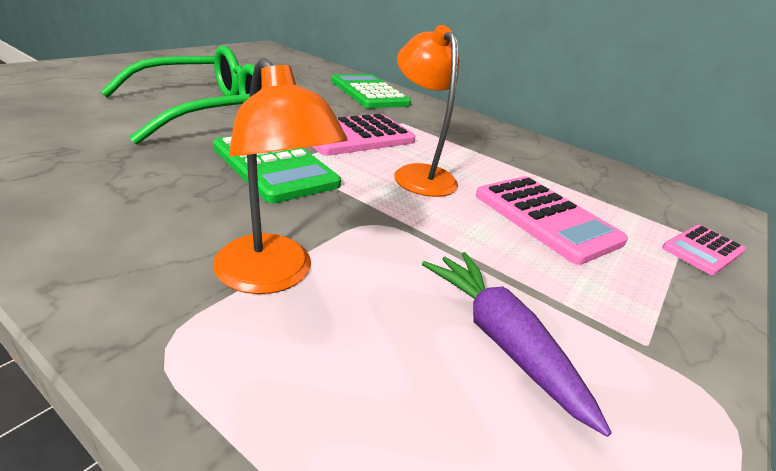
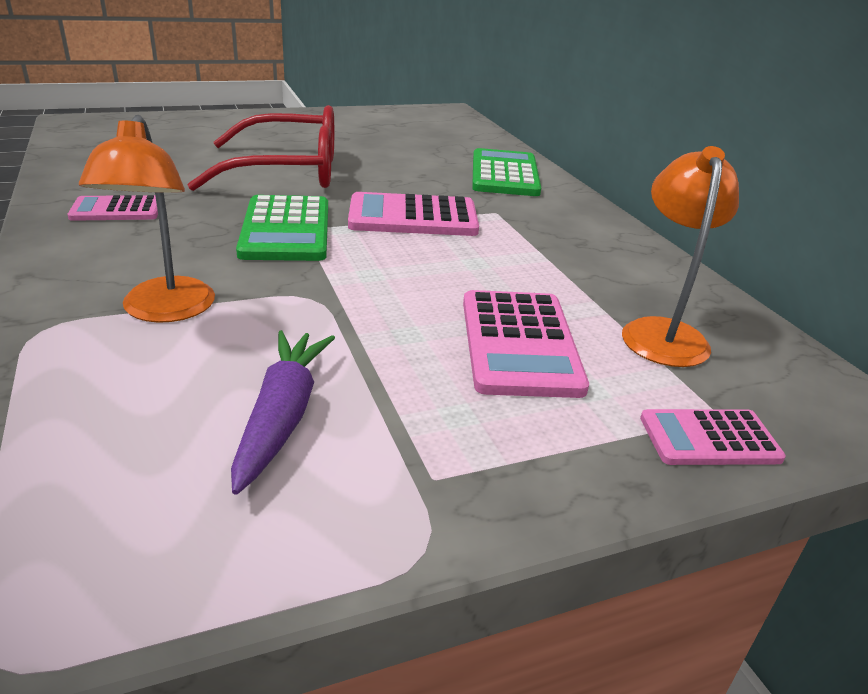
camera: 35 degrees right, 0 degrees up
(74, 180) = (116, 210): none -> pink calculator
(203, 112) = (287, 171): green glasses -> red glasses
(419, 174) = (428, 267): orange lamp -> orange lamp (662, 332)

